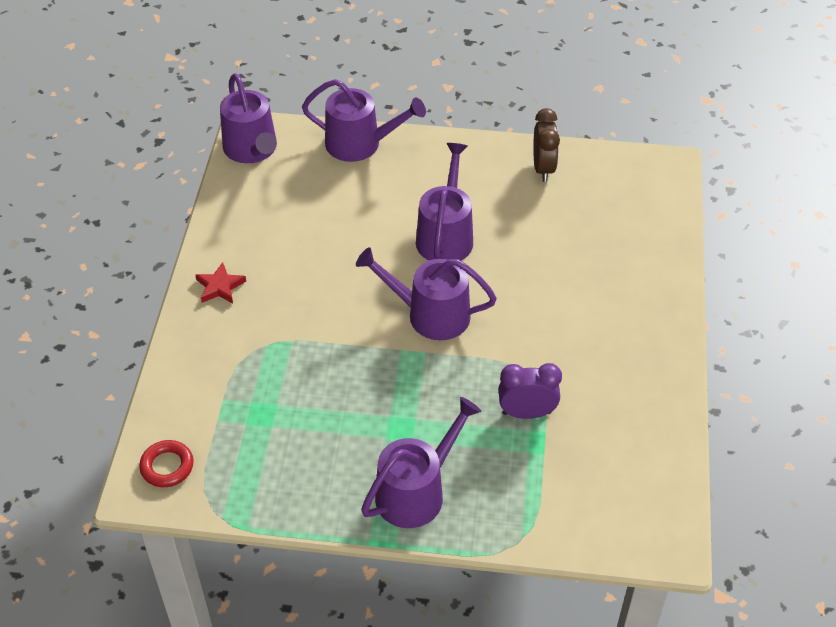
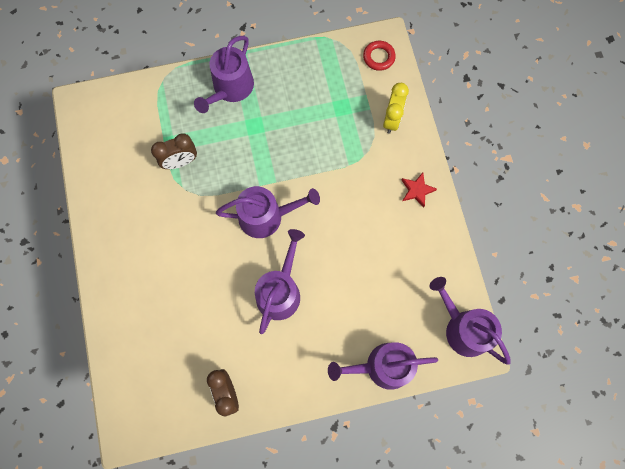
camera: 160 degrees right, 25 degrees up
(201, 376) = (392, 120): none -> yellow clock
(445, 236) = (280, 291): purple watering can -> purple watering can turned 150 degrees counterclockwise
(527, 413) = (180, 162): purple clock -> brown clock

